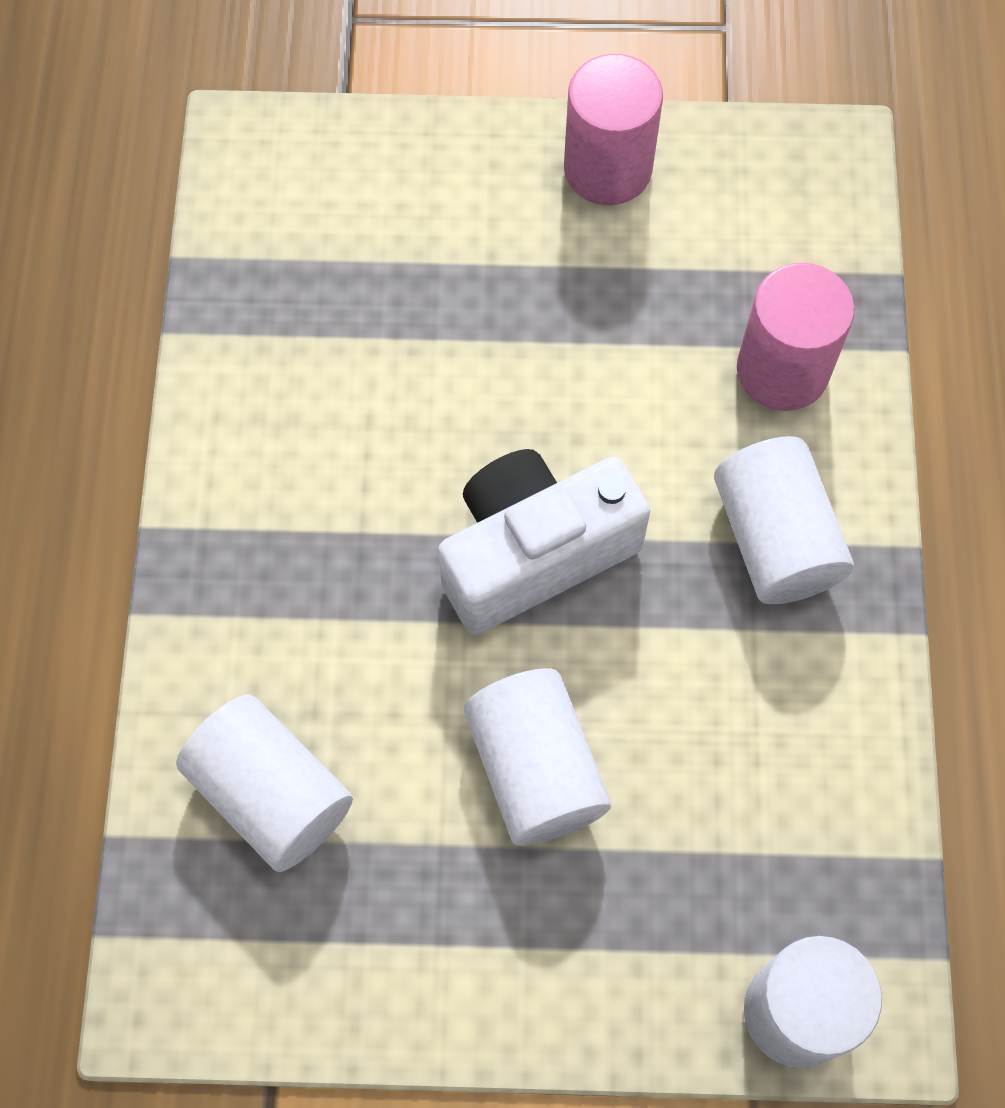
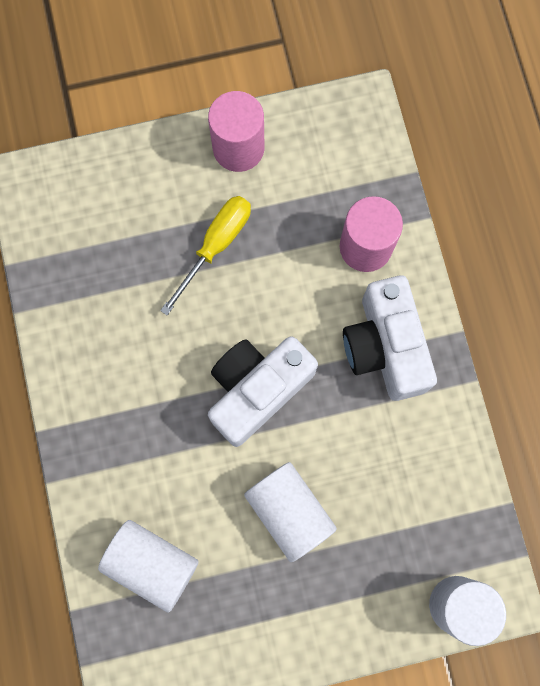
camera: 15 degrees left, 10 degrees up
(527, 309) = (215, 246): none -> yellow screwdriver
(775, 539) = (385, 347): white cylinder -> white camera

